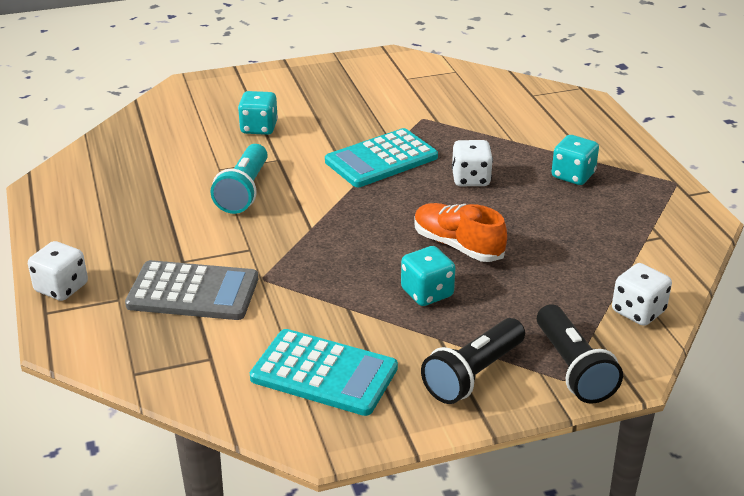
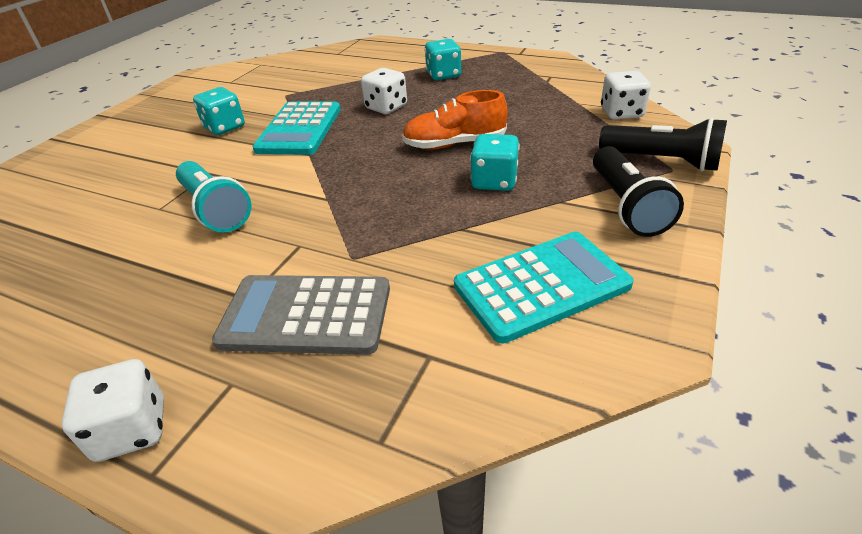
camera: 45 degrees left, 5 degrees up
(193, 292) = (306, 315): grey calculator -> grey calculator turned 135 degrees counterclockwise
(259, 128) = (151, 163): turquoise dice -> turquoise dice (224, 127)

